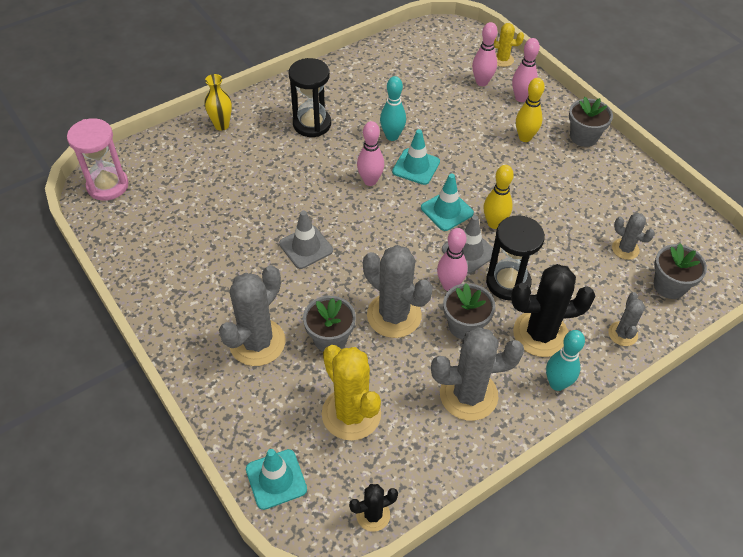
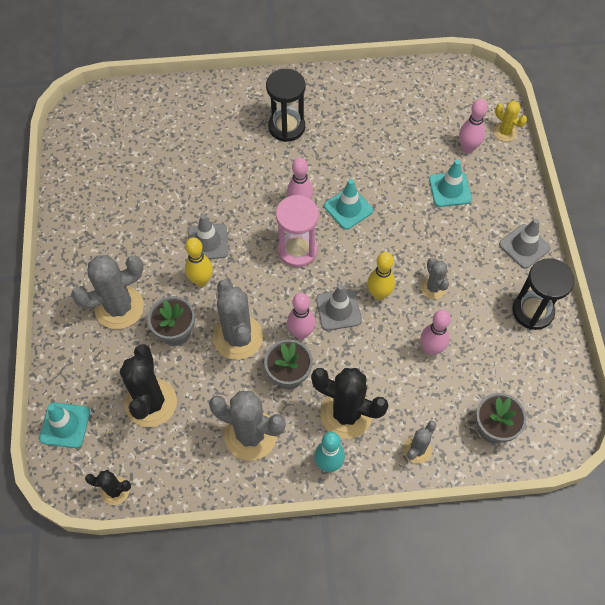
camera: 30 degrees right, 10 degrees up
(108, 186) = (90, 115): pink hourglass -> pink hourglass (297, 250)
(221, 125) = (211, 96): yellow vase -> none
(351, 414) = (151, 403): yellow cactus -> black cactus
(392, 136) = (348, 169): turquoise bowling pin -> none
(447, 210) = (346, 263): turquoise traffic cone -> turquoise traffic cone (450, 189)
(508, 282) = (352, 354): black hourglass -> black hourglass (532, 311)
(521, 98) = (493, 180): pink bowling pin -> pink bowling pin (431, 349)
(525, 137) = (467, 222): yellow bowling pin -> yellow bowling pin (201, 280)
(583, 137) = (524, 246): grey flower pot -> grey traffic cone
(625, 249) = (479, 374): grey cactus -> grey cactus (433, 288)

